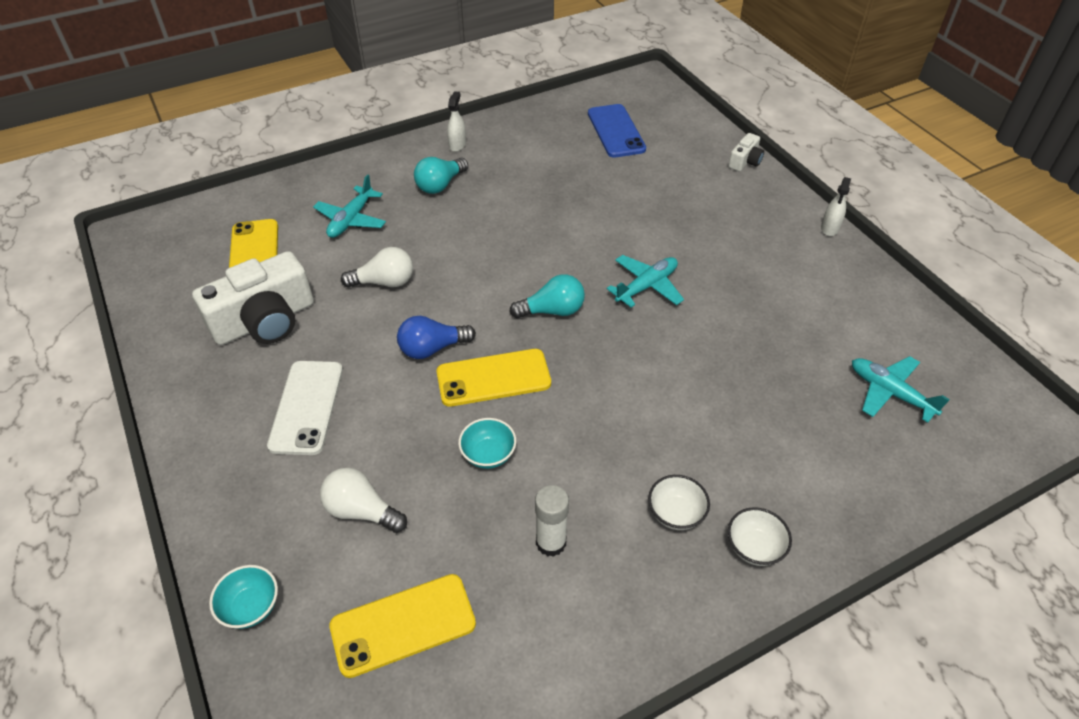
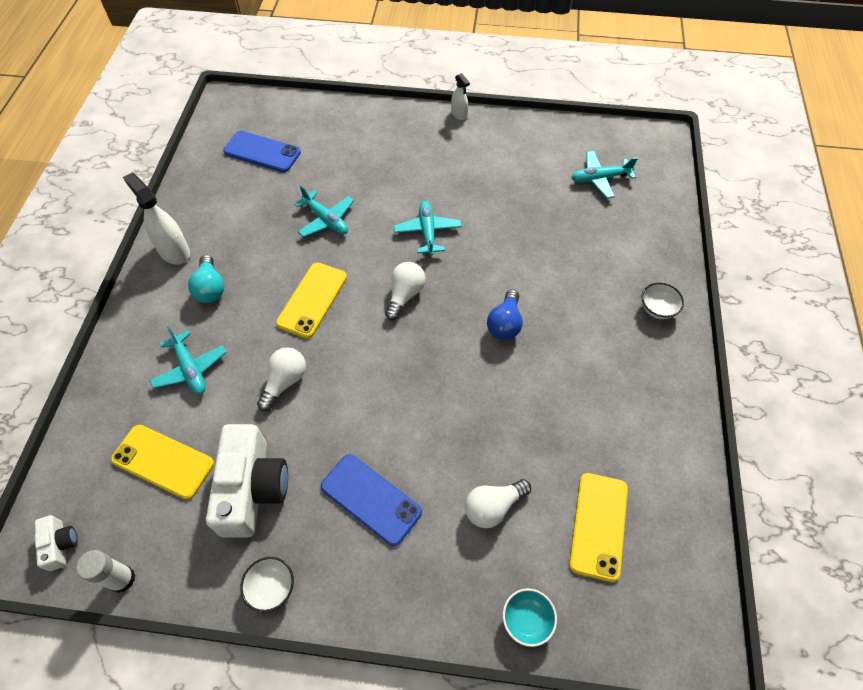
camera: 55 degrees left, 10 degrees up
(306, 407) = (371, 499): white phone -> blue phone
(432, 348) = (380, 386): blue light bulb -> blue light bulb (505, 324)
(457, 145) = (174, 251): white spray bottle -> white spray bottle, size x1.77
(488, 454) = (500, 404): turquoise bowl -> none
(493, 378) = (437, 364): yellow phone -> yellow phone (312, 300)
(551, 542) = (590, 407): white glue stick -> white glue stick (122, 579)
(552, 311) = (405, 295): turquoise light bulb -> white light bulb
(584, 211) = (326, 220): none -> turquoise plane
(675, 513) = (611, 331): white bowl -> white bowl (271, 587)
(745, 161) = (363, 109): white camera -> white camera (60, 544)

